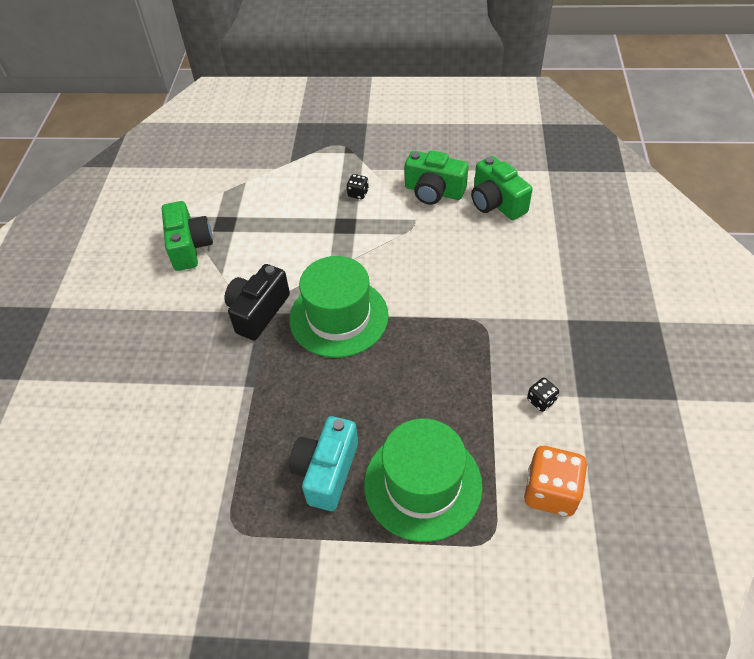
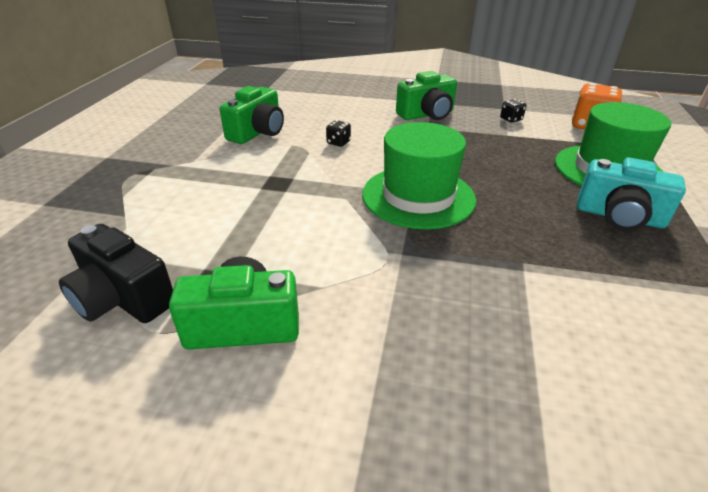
camera: 85 degrees left, 15 degrees down
(258, 312) = (401, 254): black camera -> black camera (123, 298)
(358, 193) = (229, 171): black dice -> black dice (338, 142)
(496, 203) = (293, 110): green camera -> green camera (427, 114)

